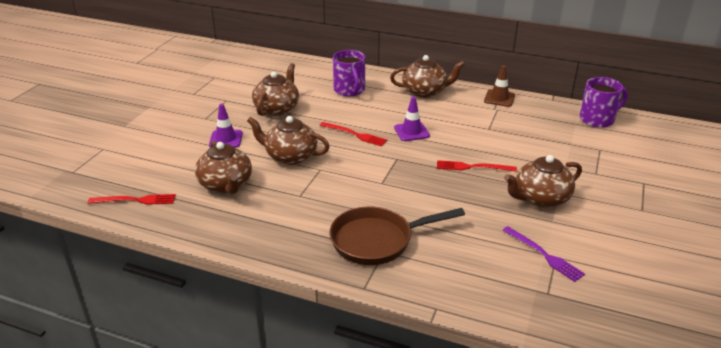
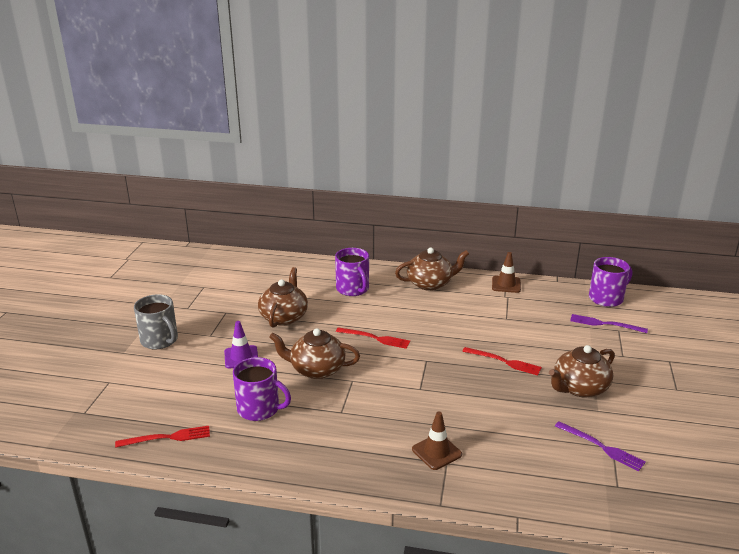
camera: 10 degrees left, 5 degrees down
(159, 118) = (160, 340): none -> grey mug
(226, 185) = (259, 409): brown teapot -> purple mug
(377, 240) = (436, 452): brown pan -> brown traffic cone
(411, 132) = (431, 329): purple traffic cone -> none
(472, 167) = (504, 361): red fork -> red fork turned 150 degrees counterclockwise
(587, 142) = (605, 324): none -> purple fork

